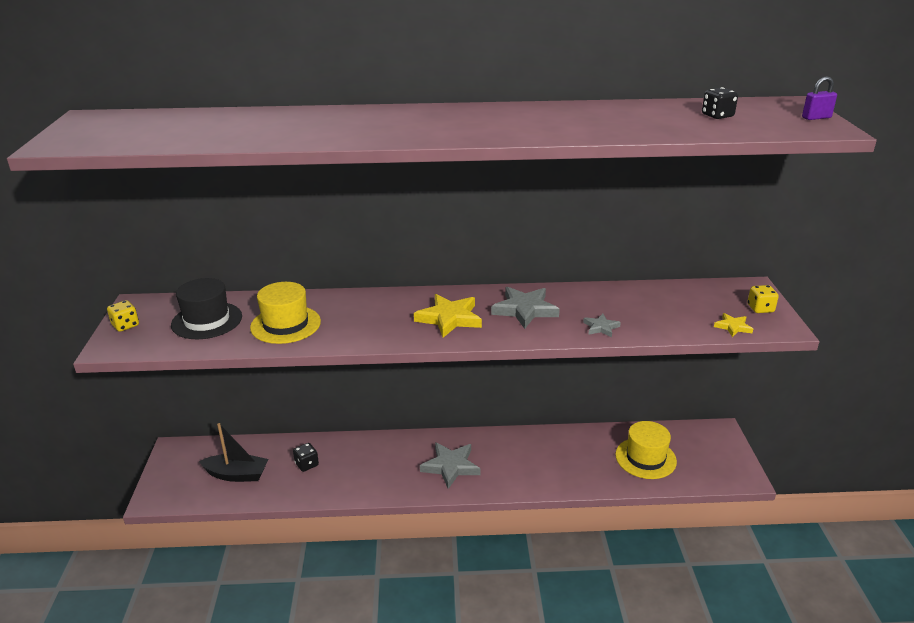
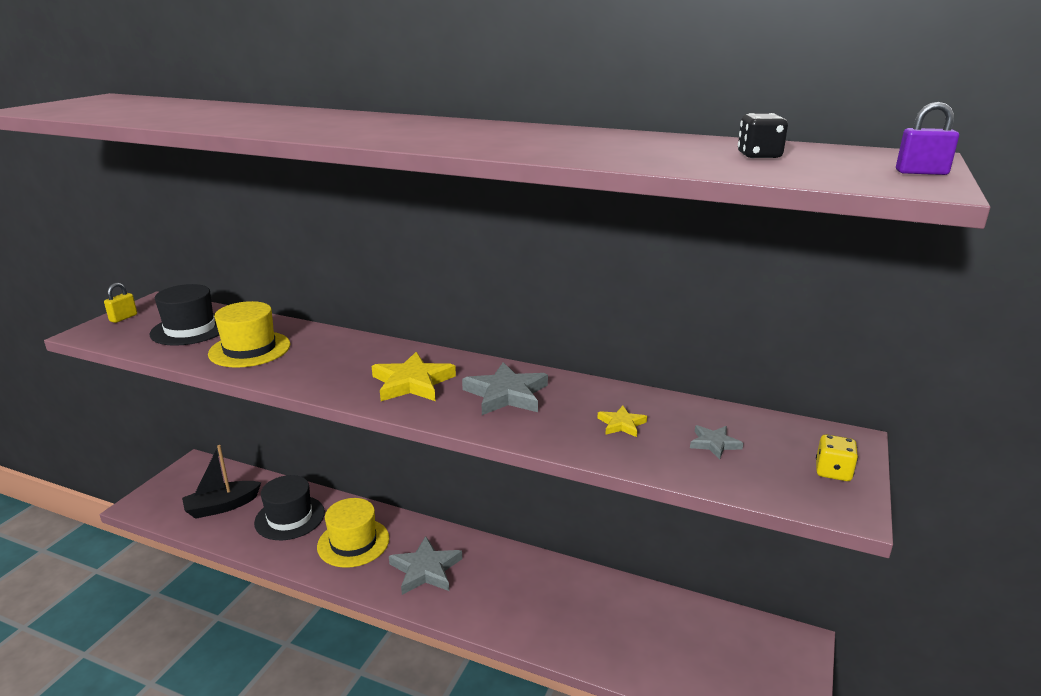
camera: 25 degrees right, 5 degrees down
(125, 325) = (123, 318): yellow dice -> yellow padlock
(237, 474) = (222, 506): black boat -> black boat turned 120 degrees clockwise
(307, 464) = (290, 517): black dice -> black hat
(601, 327) = (576, 437): grey star -> grey star (714, 444)
(645, 458) = (666, 643): yellow hat -> yellow hat (353, 542)
(733, 327) = (765, 485): yellow star -> yellow star (621, 424)

